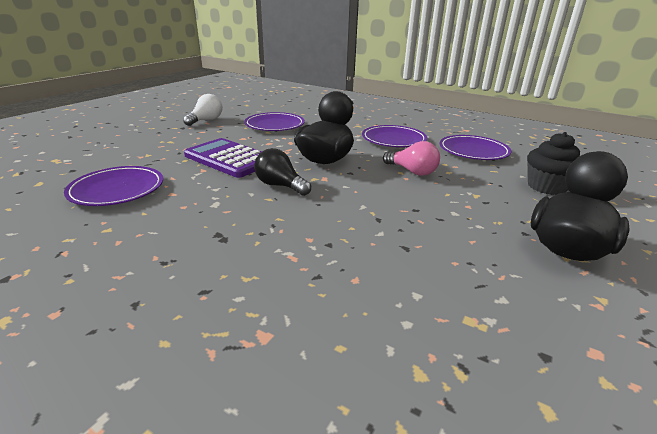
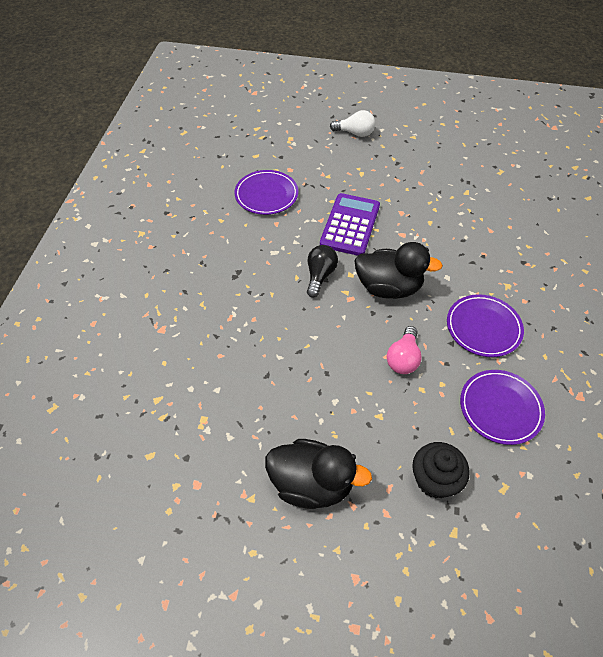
camera: 70 degrees right, 25 degrees up
(206, 120) = (427, 168): white light bulb -> white light bulb (355, 133)
(274, 125) = (453, 219): purple plate -> none

